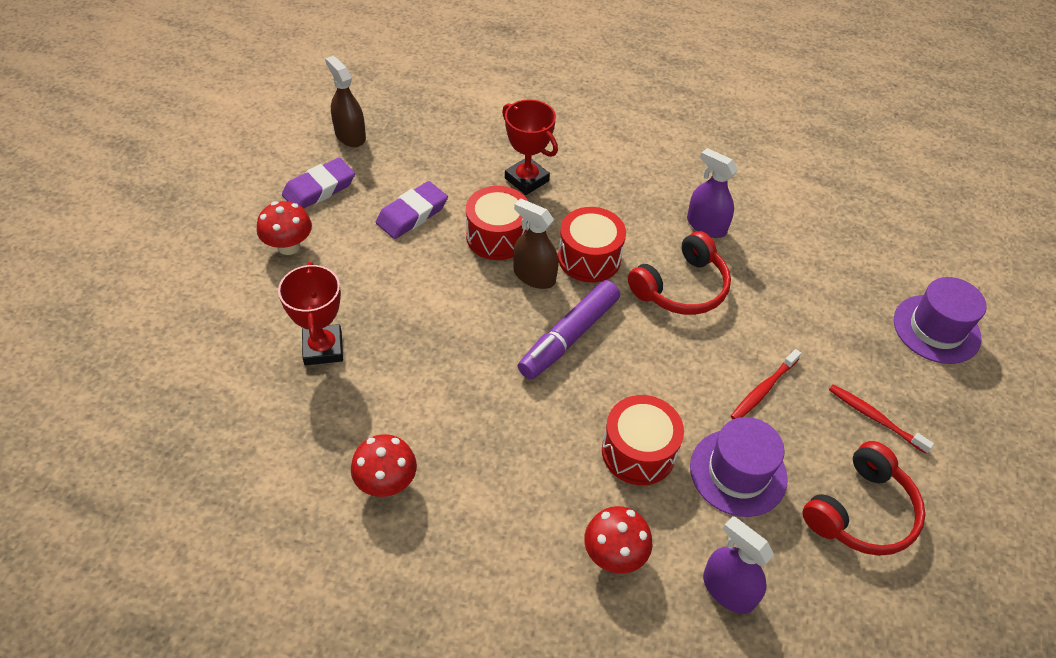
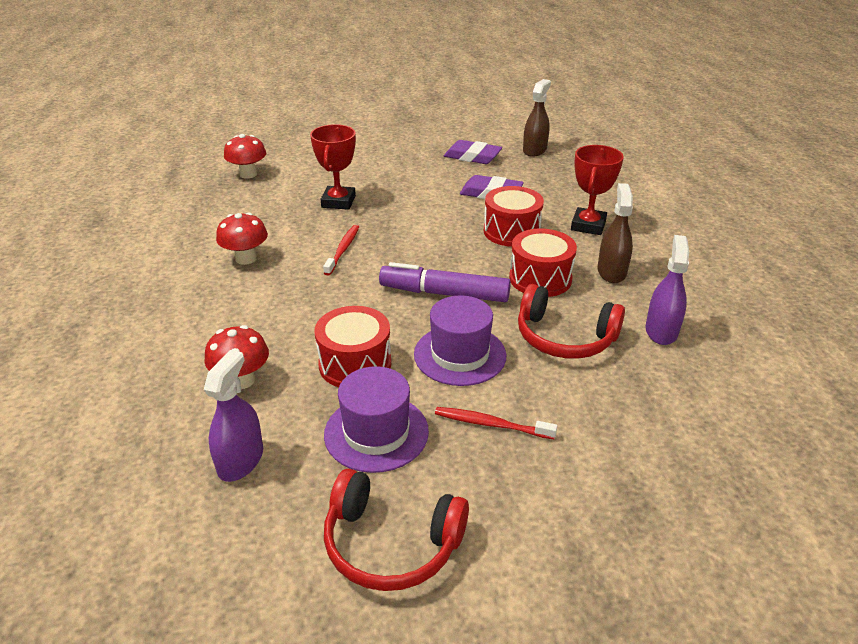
camera: 65 degrees right, 15 degrees down
(289, 246) = (411, 164): red mushroom -> red mushroom (248, 174)
(323, 348) = (338, 202): red trophy -> red trophy turned 45 degrees counterclockwise
(534, 276) = (490, 259): brown spray bottle -> brown spray bottle (611, 272)
(875, 418) = (531, 526): red toothbrush -> red toothbrush (343, 250)
(936, 329) = (730, 559): purple hat -> purple hat (460, 355)

